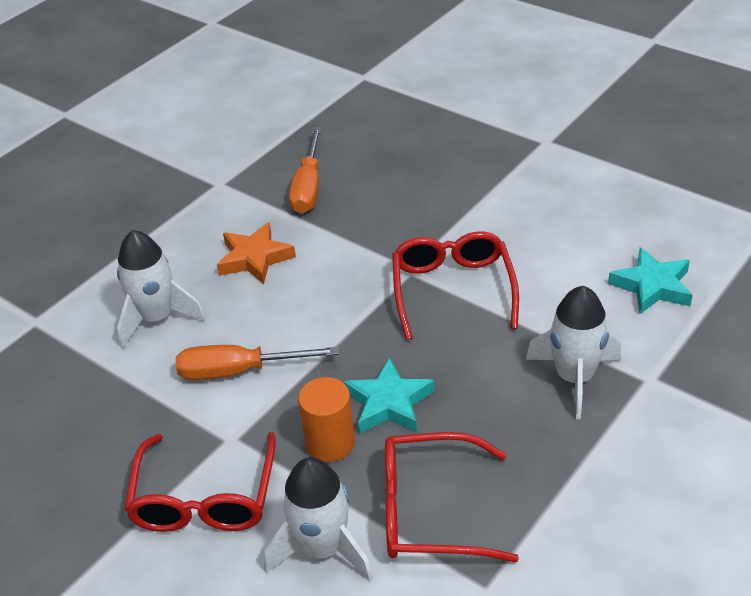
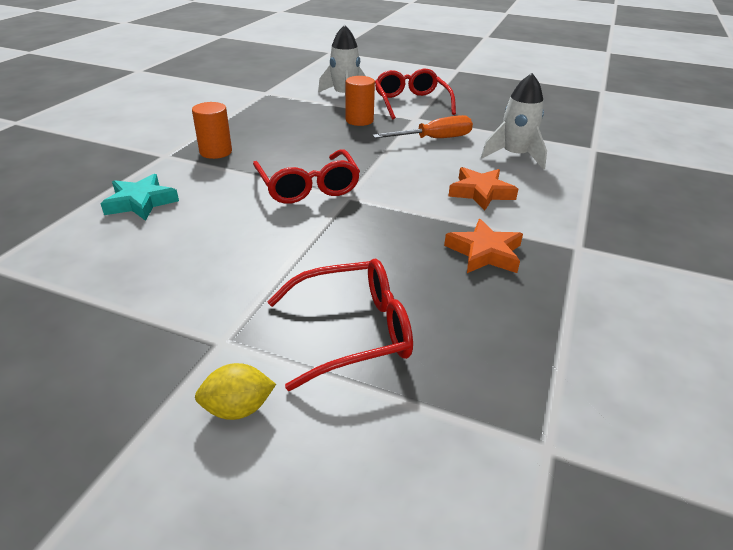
camera: 160 degrees right, 5 degrees down
(308, 187) = (485, 253): orange screwdriver -> orange star
(389, 403) = (333, 135): turquoise star -> none
(429, 511) = (297, 107): red glasses -> red glasses (353, 331)
(533, 106) = (238, 408): none -> yellow lemon
(574, 378) = (216, 152): white rocket -> orange cylinder

